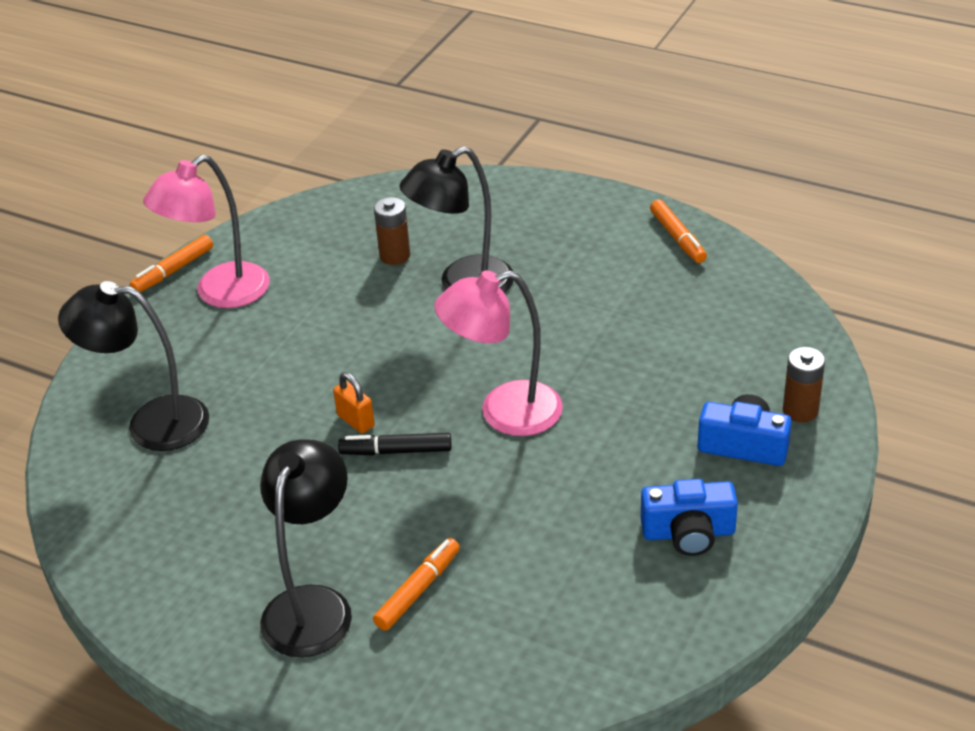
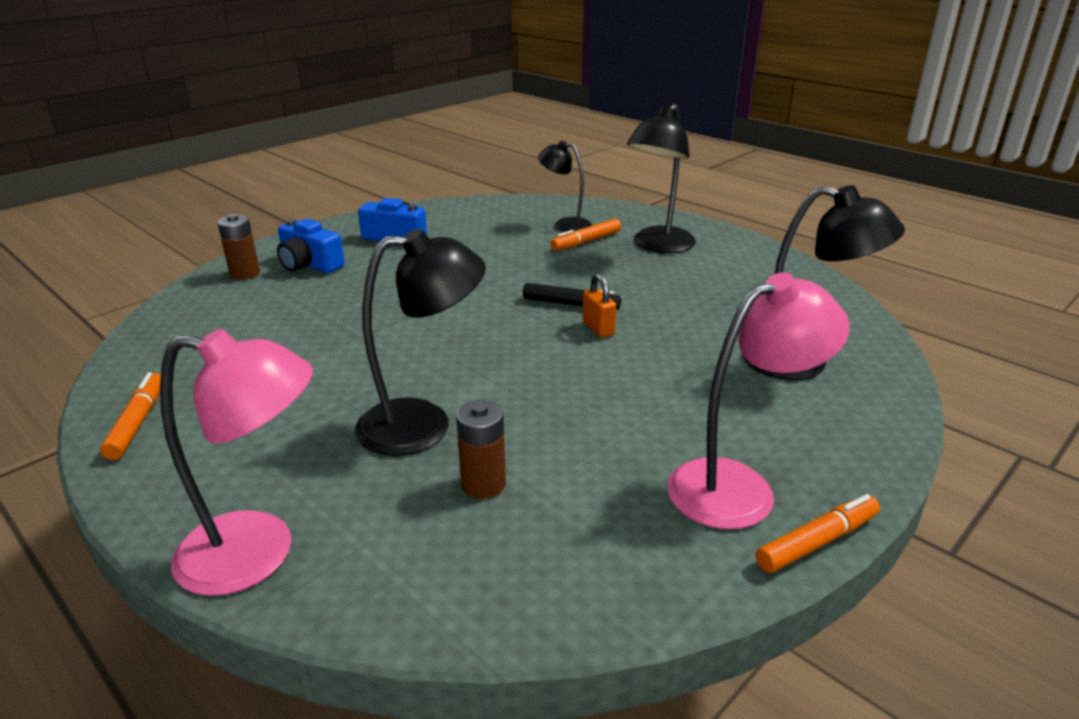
camera: 165 degrees left, 10 degrees down
(465, 632) = (565, 224): none -> black lamp
(504, 413) = (466, 311): pink lamp -> pink lamp (259, 553)

